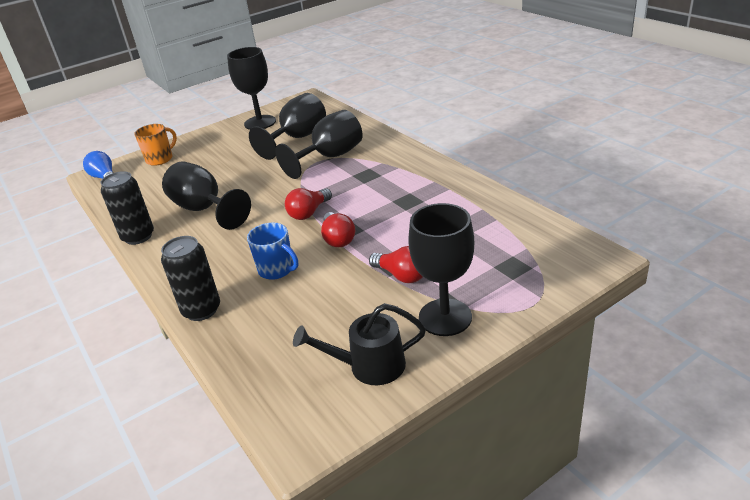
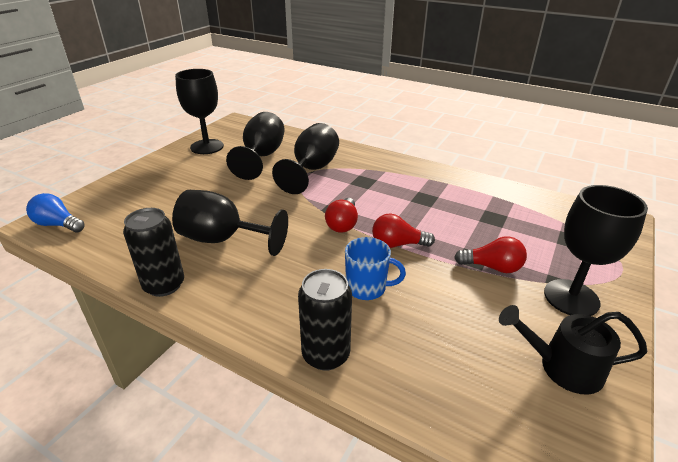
camera: 30 degrees left, 0 degrees up
(160, 159) = (118, 194): orange mug -> none
(338, 239) = (397, 244): red light bulb -> red light bulb turned 135 degrees clockwise
(368, 366) = (562, 367): black watering can -> black watering can turned 45 degrees clockwise

